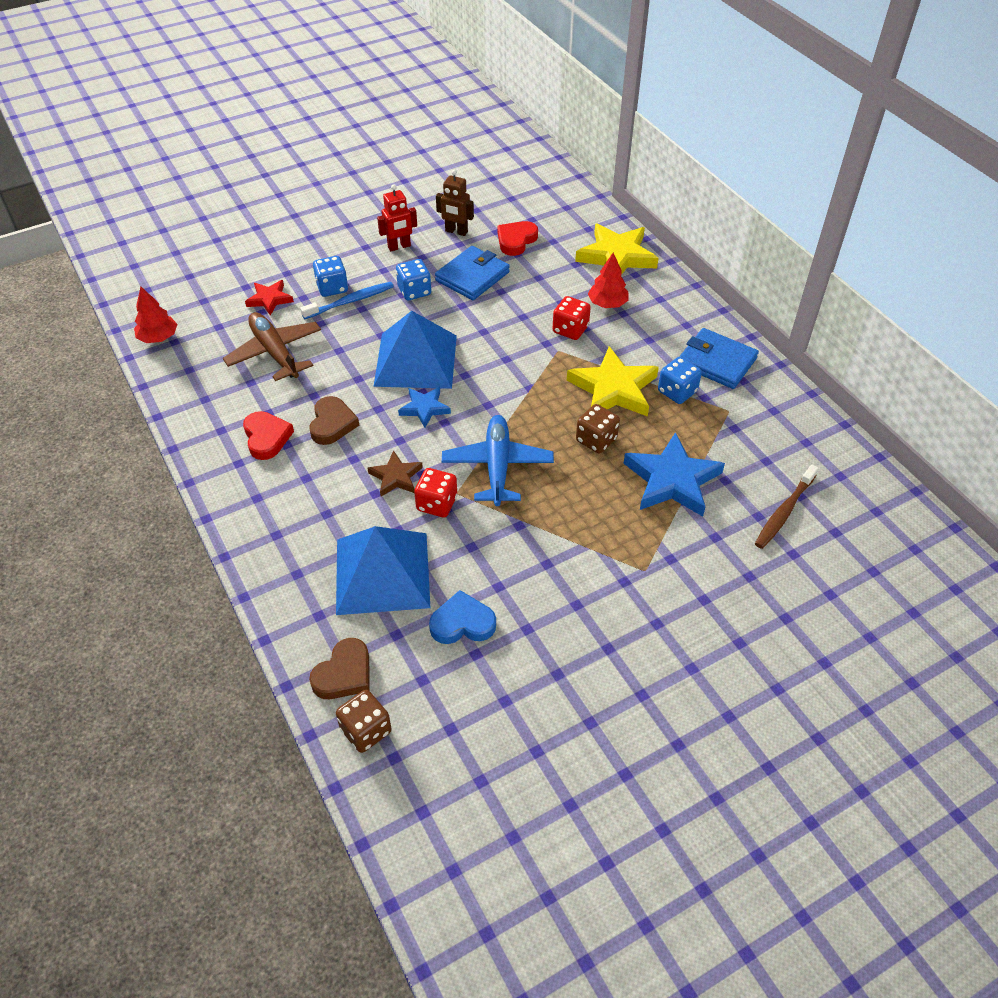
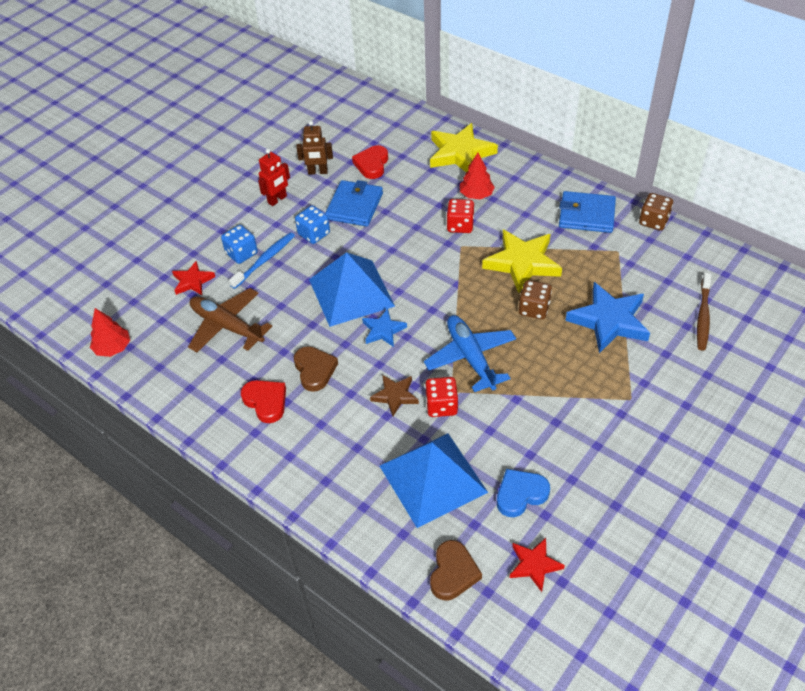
camera: 20 degrees left, 0 degrees up
(366, 730) = (498, 611): brown dice -> brown dice (653, 221)
(432, 700) = (534, 565): none -> red star
(677, 392) = (571, 249): blue dice -> none

